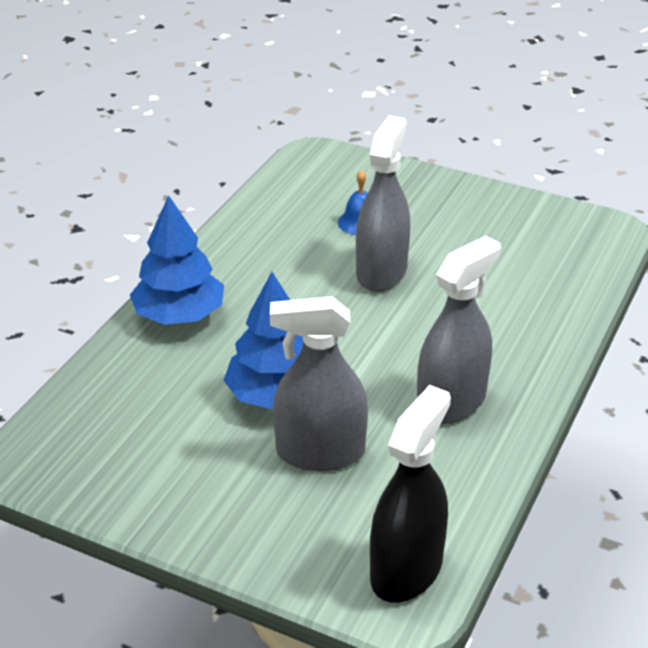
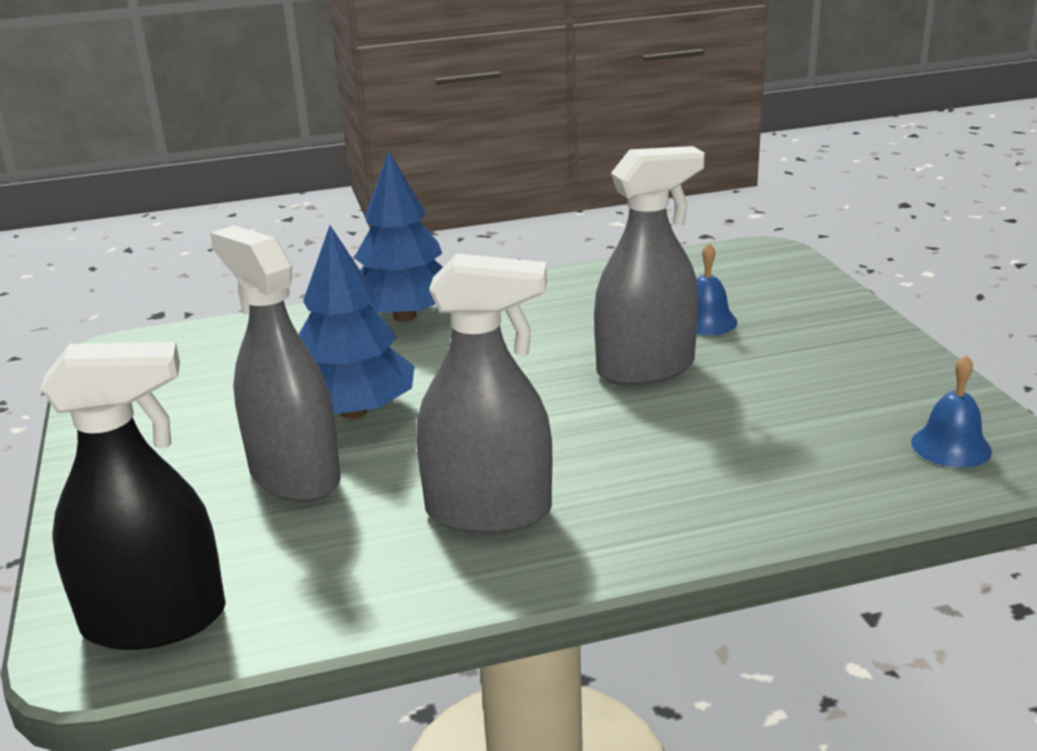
camera: 50 degrees right, 10 degrees down
(577, 238) = (951, 446): none -> blue bell

